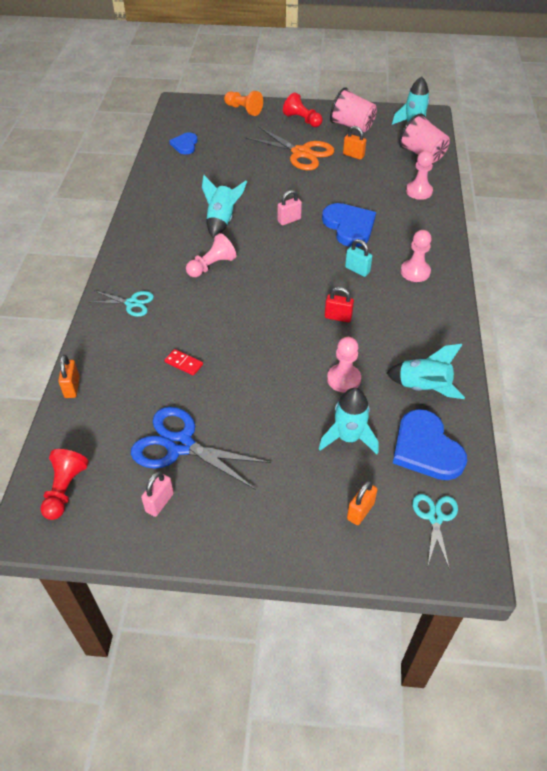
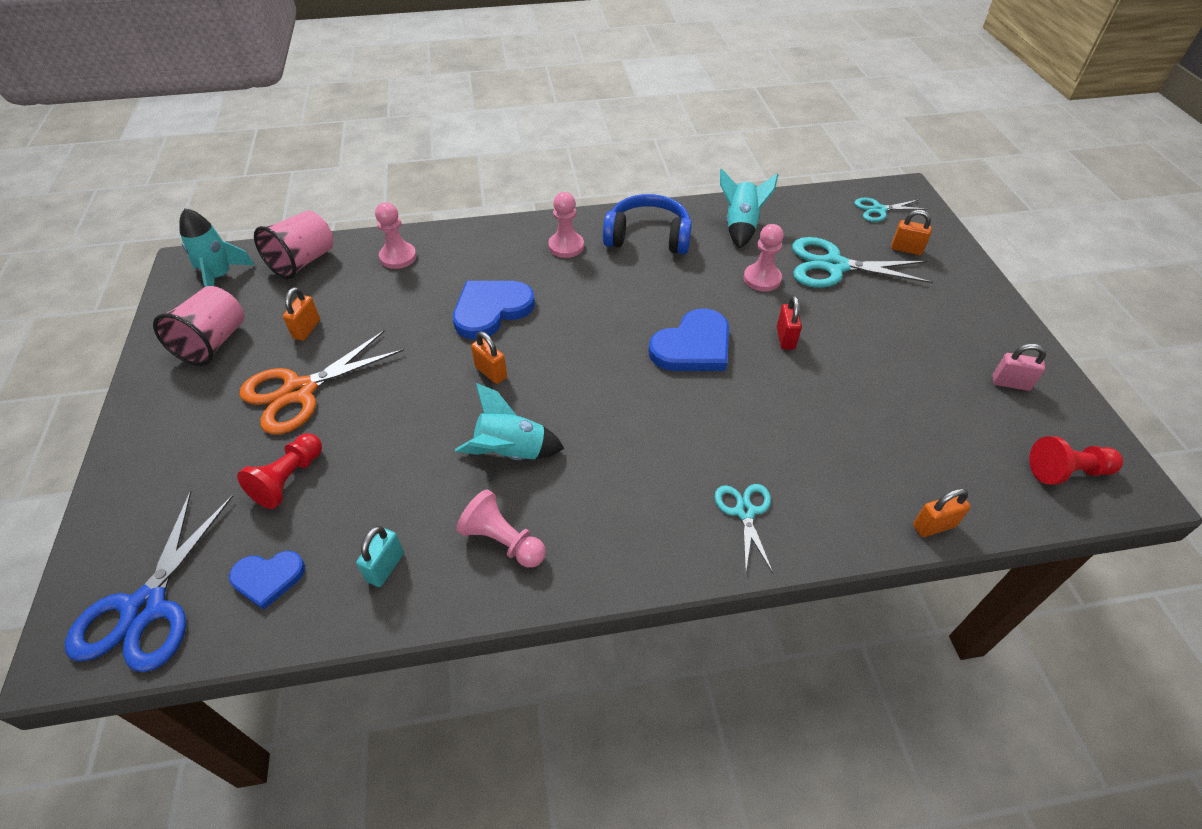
camera: 105 degrees left, 0 degrees up
(180, 445) = (934, 386): blue scissors -> blue scissors (146, 608)
(184, 363) = (820, 416): red domino -> none
(211, 266) = (624, 437): pink pawn -> pink pawn (503, 541)
(243, 110) = (128, 510): orange pawn -> none
(289, 220) = (491, 372): pink padlock -> orange padlock
(301, 153) = (300, 391): orange scissors -> orange scissors turned 150 degrees counterclockwise
(302, 120) = (185, 409): red pawn -> red pawn (289, 479)
(338, 317) = (670, 296): red padlock -> red padlock (785, 338)
(348, 438) = (834, 266): turquoise rocket -> turquoise scissors
(357, 270) = (579, 291): turquoise padlock -> turquoise padlock (385, 567)
(418, 321) = (648, 237): none -> blue headphones
(426, 448) = (812, 220): blue heart -> blue heart (693, 346)

